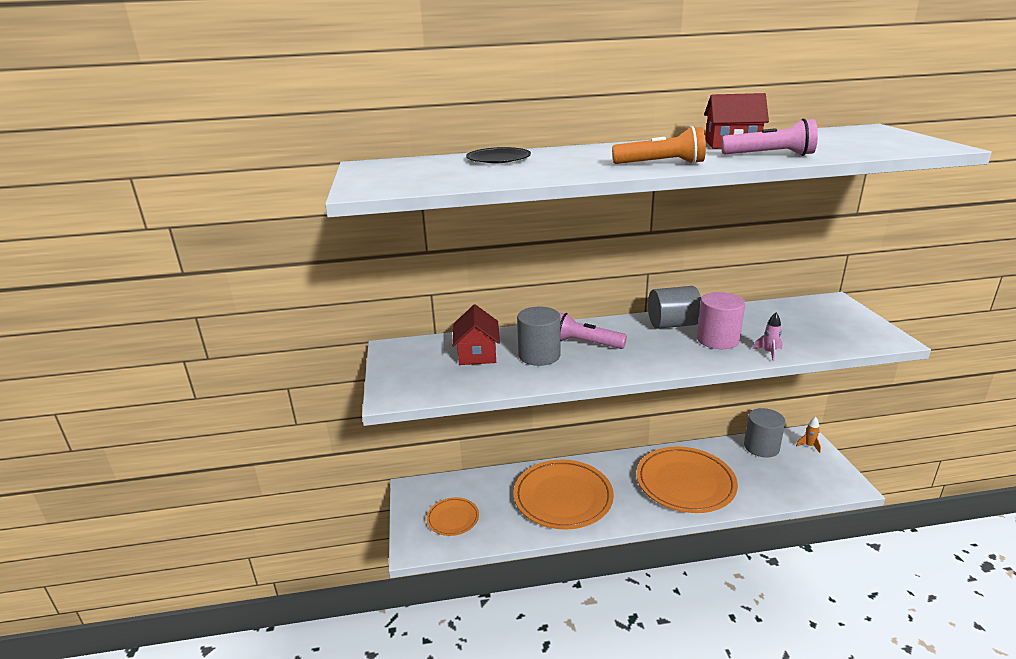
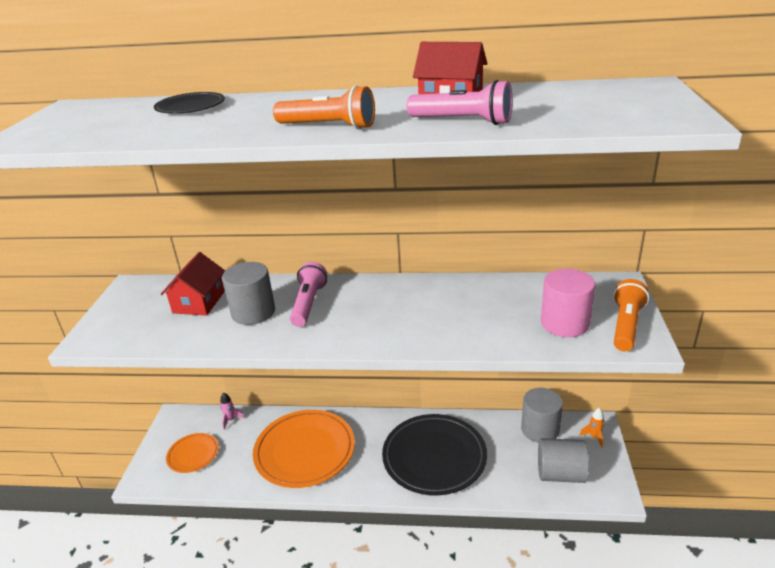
camera: 15 degrees right, 5 degrees up
(585, 343) = (308, 303): pink flashlight -> pink flashlight turned 60 degrees clockwise
(672, 324) = (414, 292): grey cylinder -> grey cylinder (560, 474)
(685, 483) = (434, 457): orange plate -> black plate
(717, 340) = (446, 317): pink cylinder -> pink cylinder (564, 323)
(769, 353) = (488, 342): pink rocket -> pink rocket (230, 420)
(866, 329) = (626, 325): none -> orange flashlight

